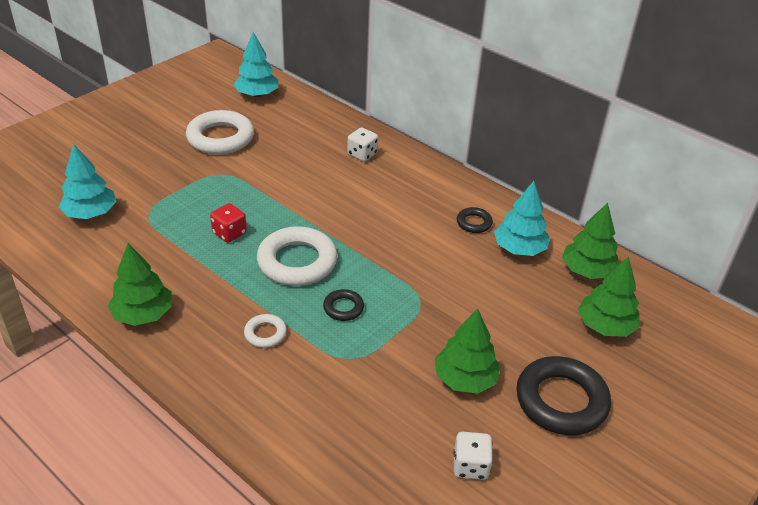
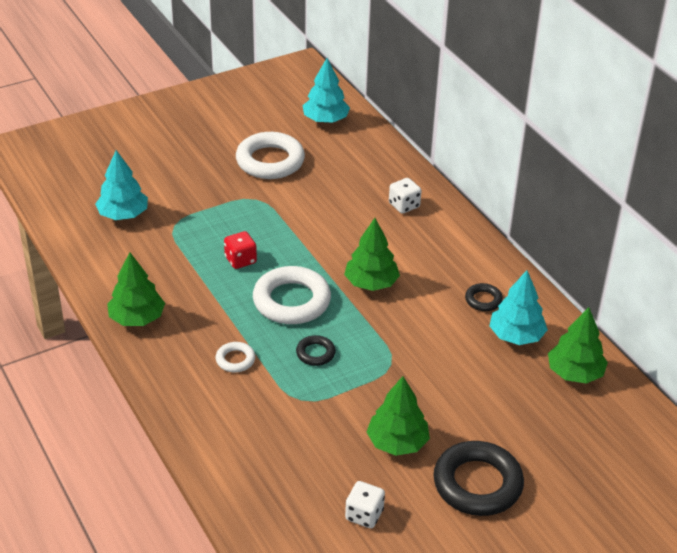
camera: 20 degrees right, 0 degrees up
(605, 326) = (561, 429): green tree -> green tree (371, 283)

